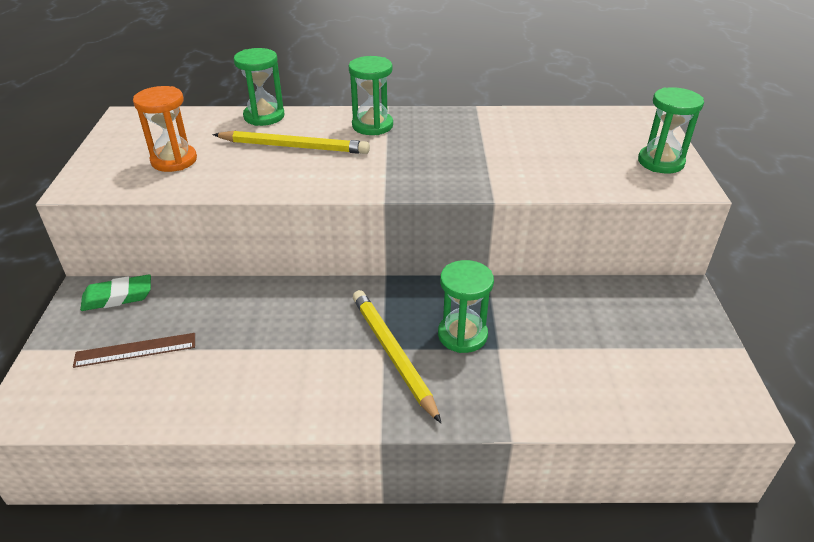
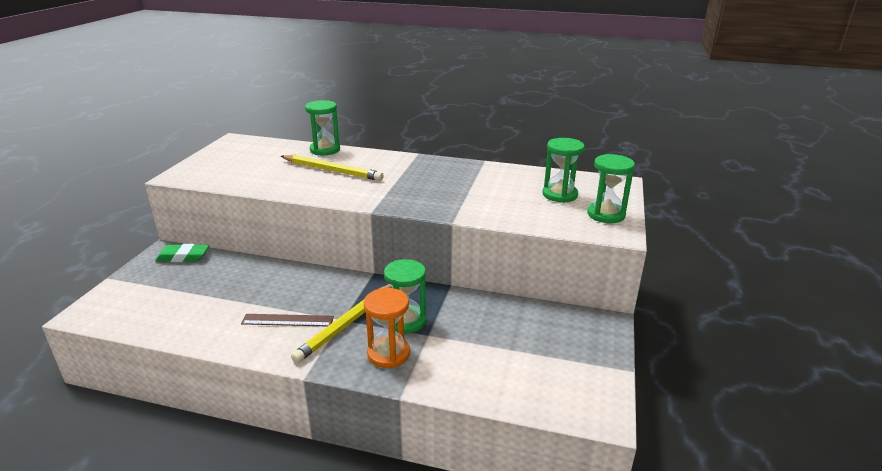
camera: 15 degrees right, 10 degrees down
(135, 350) = (175, 290): brown ruler -> brown ruler (287, 320)
(174, 160) = (246, 169): orange hourglass -> orange hourglass (388, 354)
(372, 125) = (397, 164): green hourglass -> green hourglass (559, 195)
(392, 354) = (346, 324): yellow pencil -> yellow pencil turned 135 degrees counterclockwise

